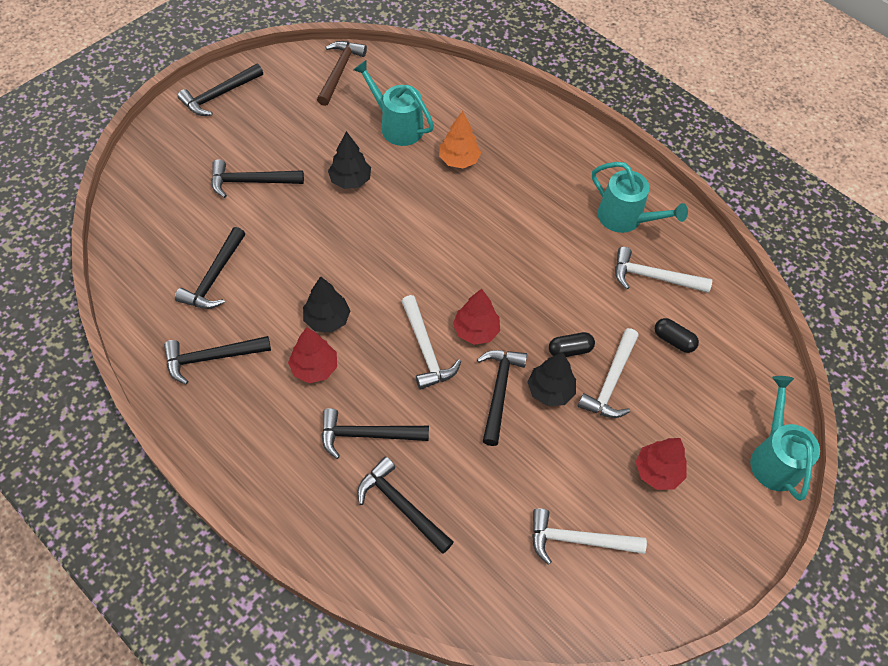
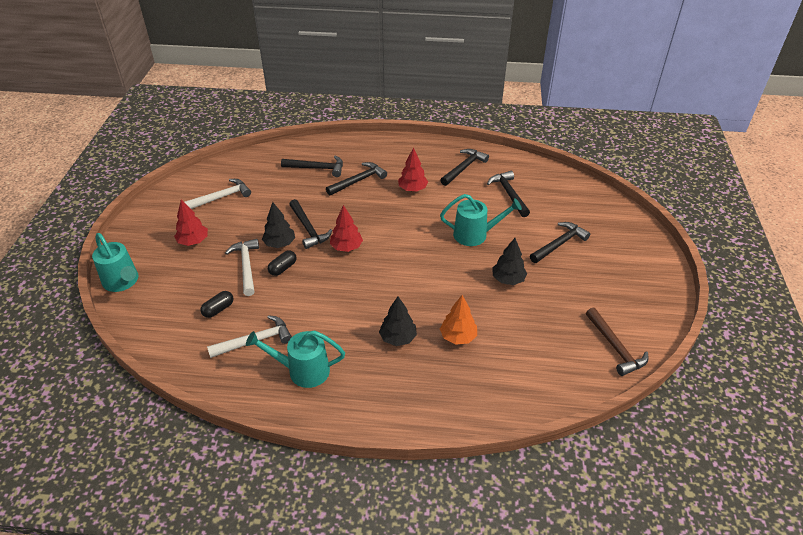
camera: 145 degrees right, 15 degrees down
(219, 95) = (655, 278): black hammer -> none
(327, 319) = (431, 209): black tree -> black tree (398, 338)
(396, 126) = (526, 333): turquoise watering can -> turquoise watering can (475, 234)
(426, 350) = (365, 224): white hammer -> none
(673, 340) = (218, 309): black capsule -> black capsule turned 45 degrees counterclockwise

